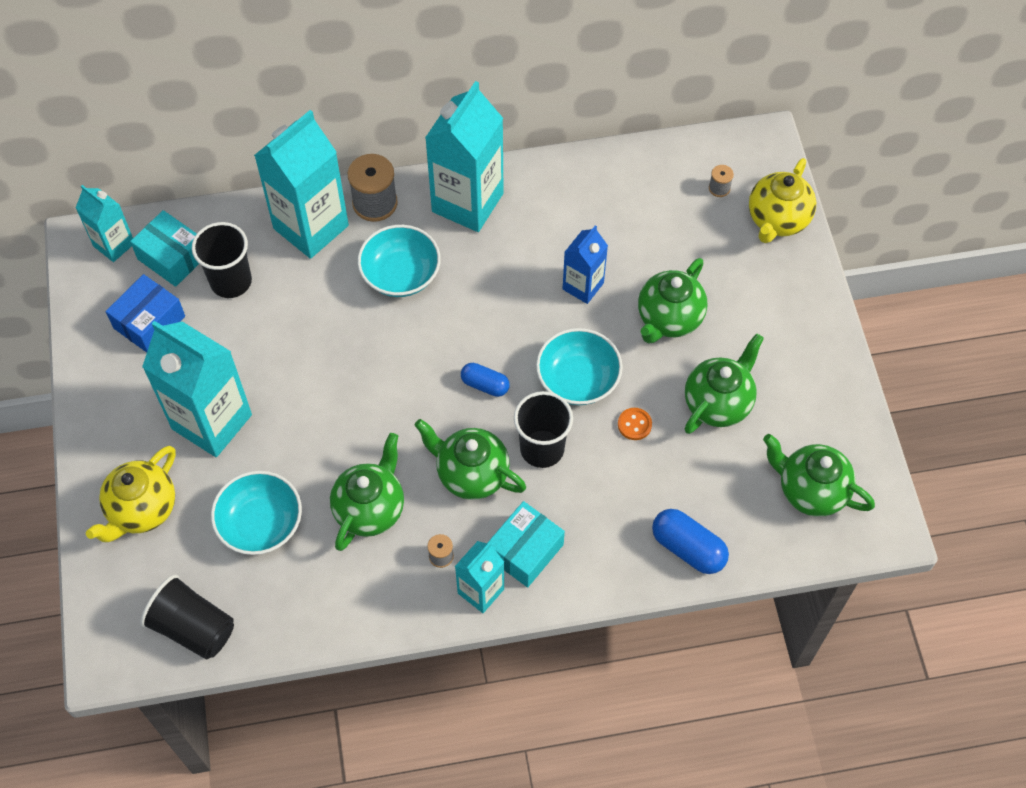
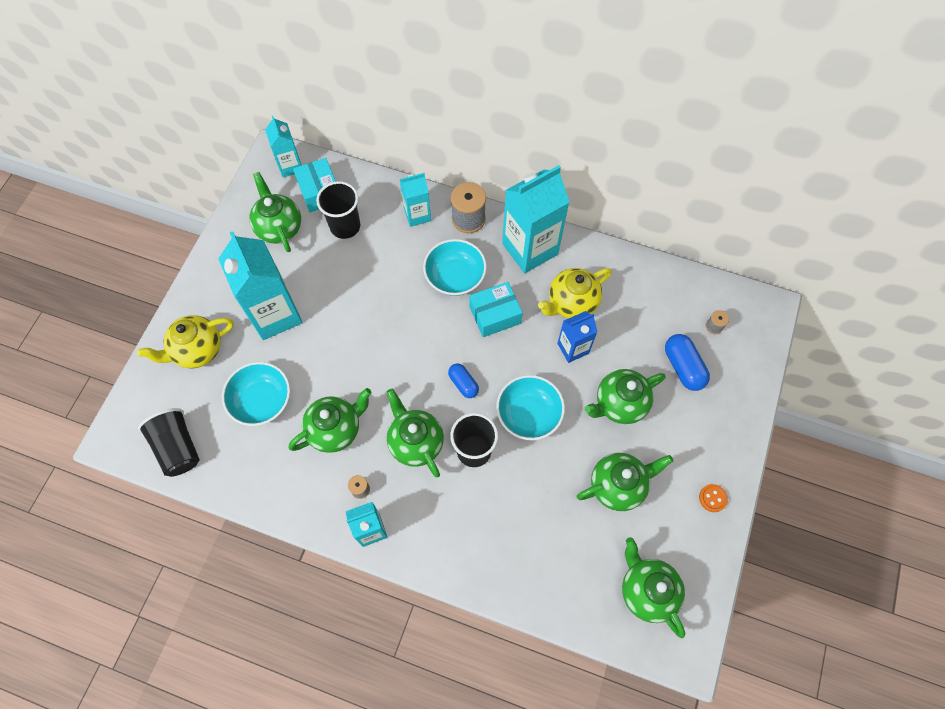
camera: 30 degrees right, 5 degrees up
(149, 322) = (279, 228): blue box -> green teapot
(311, 227) = (417, 215): turquoise carton -> turquoise carton, size x0.55
(525, 551) = (418, 518): turquoise box -> turquoise box (495, 315)
(634, 424) = (548, 468): orange button -> orange button (712, 498)
(688, 548) = (531, 582): blue capsule -> blue capsule (683, 367)
(777, 220) = (743, 372): yellow teapot -> yellow teapot (571, 303)

